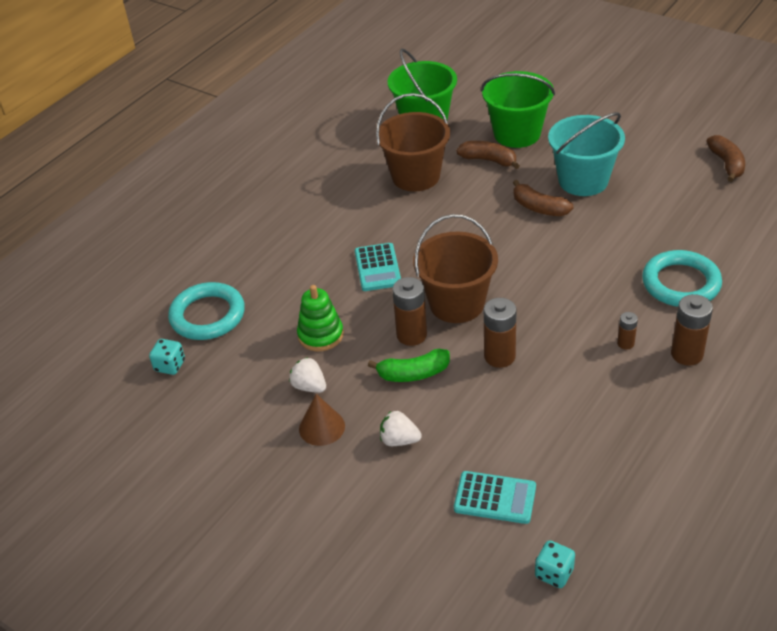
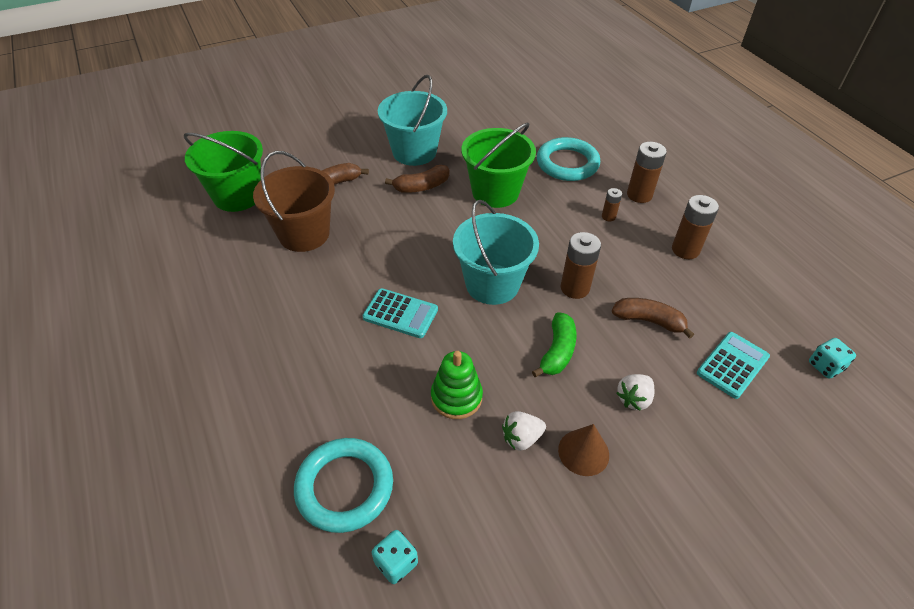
camera: 65 degrees left, 5 degrees up
(411, 335) = (508, 330): brown battery -> brown battery (685, 250)
(457, 303) = (492, 284): brown bucket -> turquoise bucket
(517, 134) = (320, 156): green bucket -> green bucket (495, 192)
(726, 164) = (466, 88): brown banana -> brown banana (648, 321)

